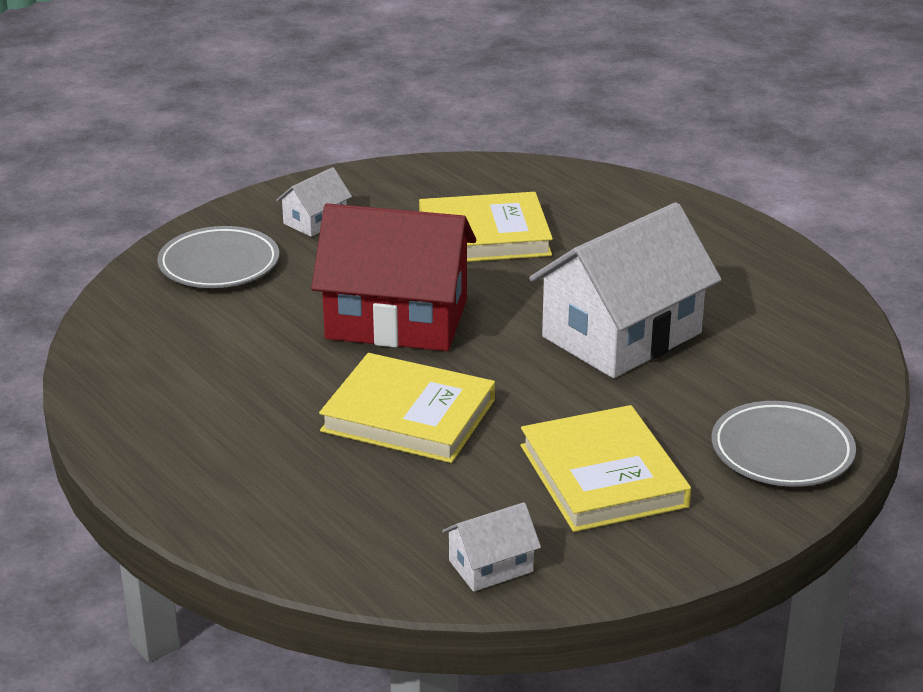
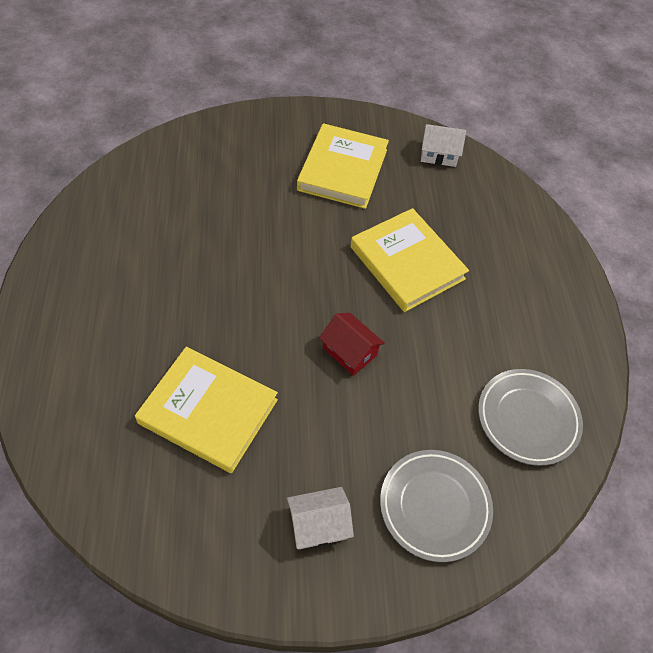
camera: 150 degrees left, 25 degrees up
(396, 319) = (350, 351): red house -> red house, size x0.44
(622, 335) = (229, 253): white house -> none
(782, 451) = (244, 136): grey plate -> grey plate (527, 418)

